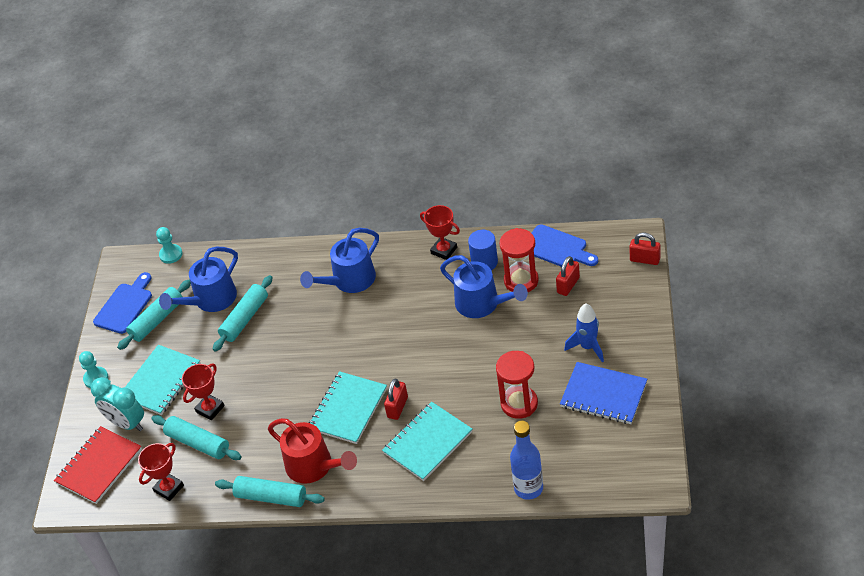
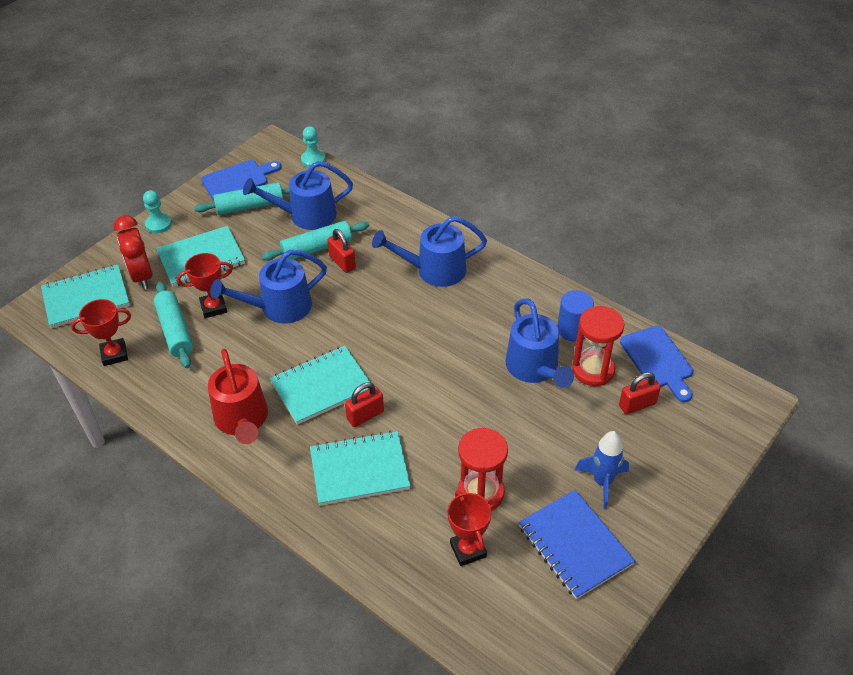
camera: 30 degrees right, 0 degrees up
(99, 466) = (86, 298): red notebook -> turquoise notebook
(127, 423) = (142, 276): turquoise clock -> red clock
(260, 378) = (278, 308): none -> blue watering can
(271, 497) = (181, 422): turquoise rolling pin -> none
(444, 250) = (544, 295): red trophy -> red trophy (468, 550)
(528, 488) = (410, 590): blue bottle -> none
(645, 259) = (743, 430): red padlock -> red padlock (342, 262)

